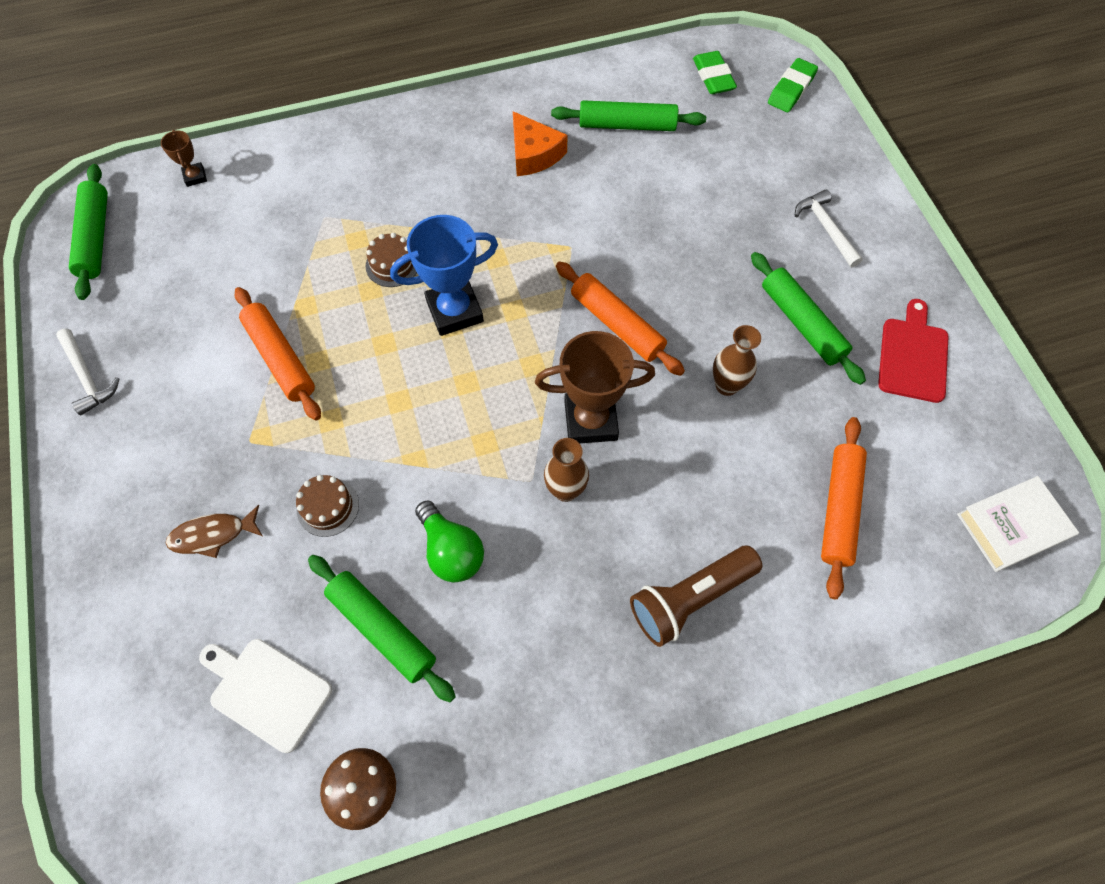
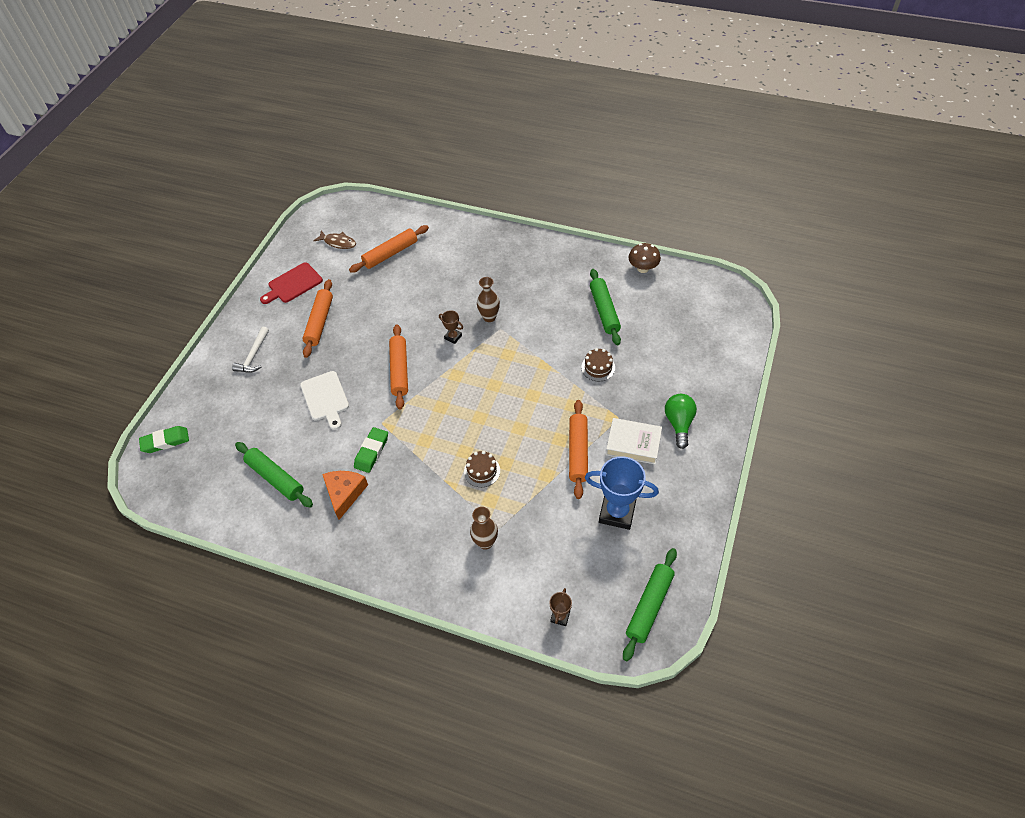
camera: 140 degrees left, 10 degrees down
(87, 376) = (690, 504): white hammer -> none
(213, 535) = (658, 385): brown fish -> brown fish (338, 242)
(267, 691) = (664, 315): white cutting board -> white cutting board (325, 398)
(451, 551) = (556, 322): green light bulb -> green light bulb (679, 423)
(454, 311) = (470, 424): blue trophy -> blue trophy (617, 512)
(590, 420) = (453, 337): brown trophy -> brown trophy, size x0.48
(690, 598) = (476, 258): brown flashlight -> none
(713, 77) = (192, 479): green eraser -> green eraser (371, 452)
(726, 385) = (381, 317): brown vase -> brown vase (485, 542)
(802, 323) = (319, 322): green rolling pin -> orange rolling pin
(1011, 526) = (338, 217): white book -> white book (633, 444)

